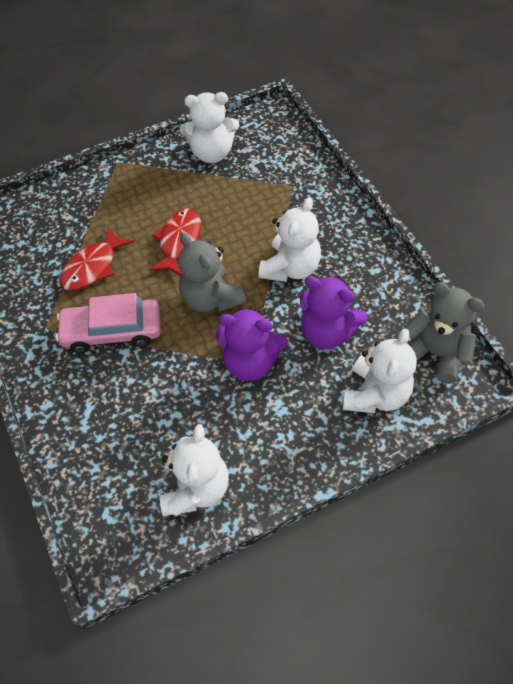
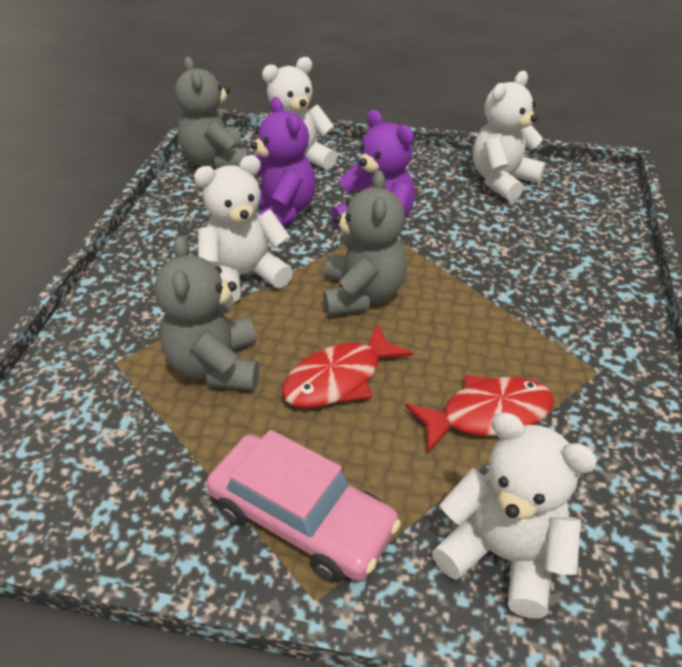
camera: 145 degrees left, 15 degrees down
(112, 331) = (507, 322): pink car -> pink car (302, 518)
(212, 153) = (146, 494): white teddy bear -> white teddy bear (502, 554)
(244, 211) = (216, 366): none -> grey teddy bear

